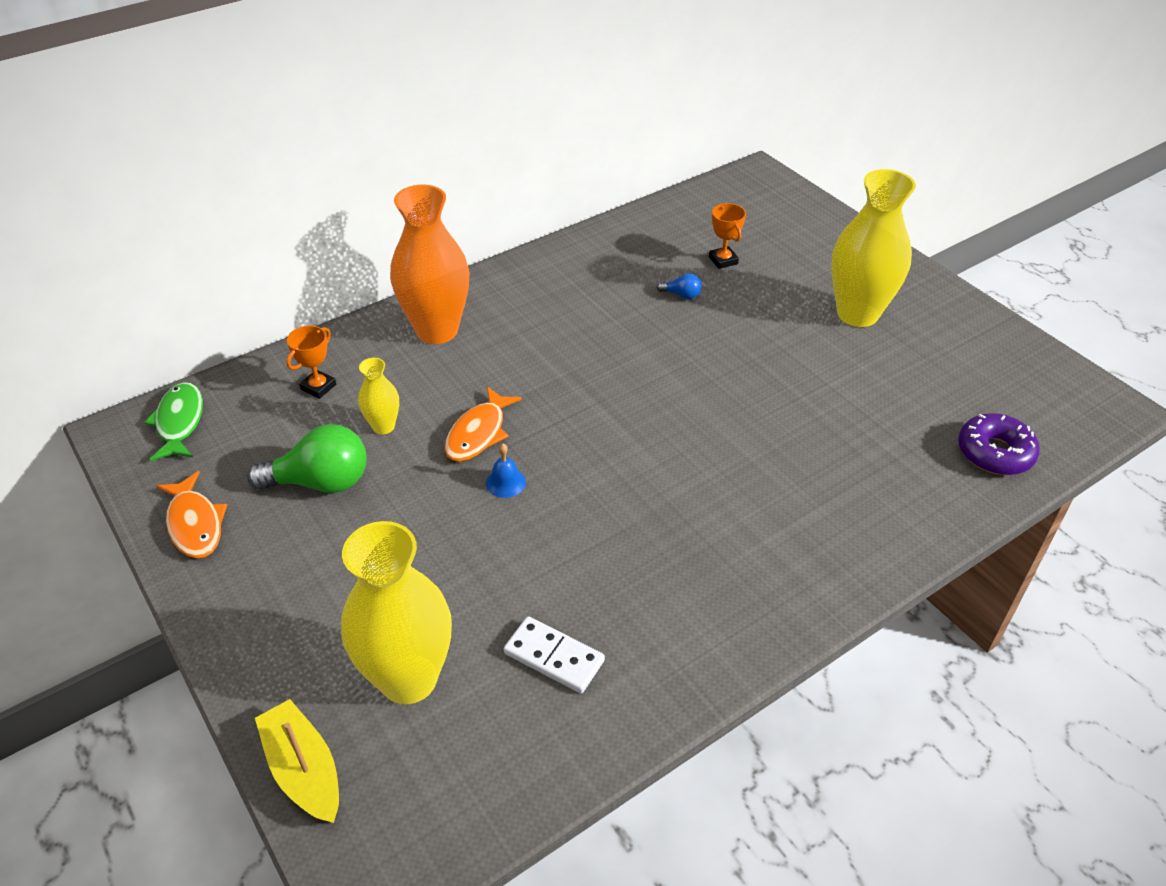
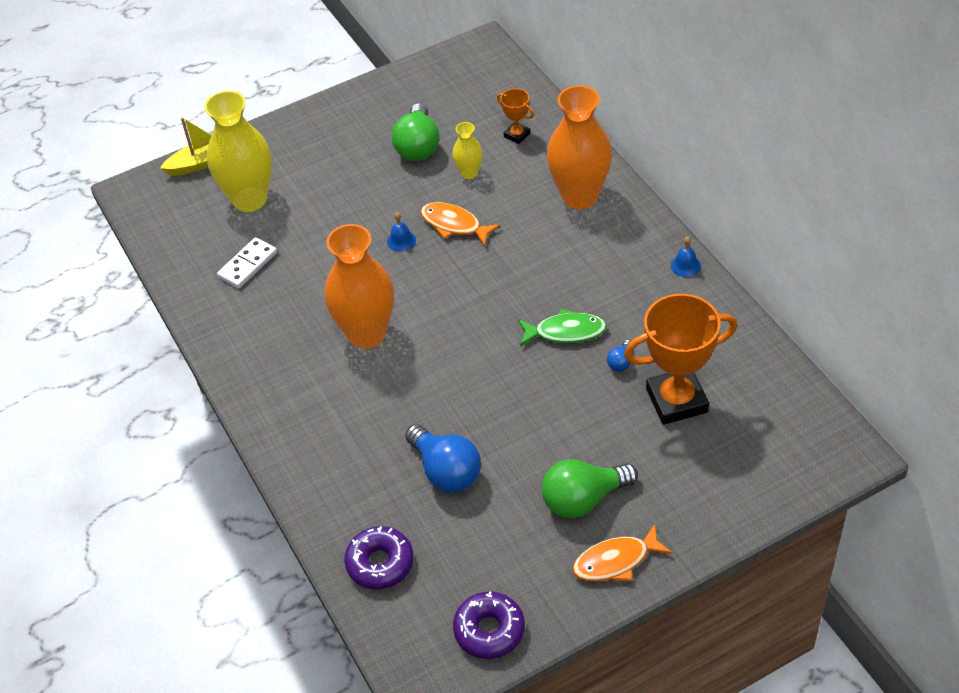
camera: 100 degrees right, 5 degrees up
(180, 422) = (488, 71): green fish -> green fish (566, 332)
(195, 524) = (391, 93): orange fish -> orange fish (615, 561)
(546, 256) = (685, 266): none -> blue bell
(672, 500) = (367, 334): none -> orange vase
(723, 260) = (676, 400): orange trophy -> orange trophy, size x2.13
(857, 314) = (583, 499): yellow vase -> green light bulb
(857, 411) = (446, 471): none -> blue light bulb
(1031, 367) = (489, 630): none -> purple donut

